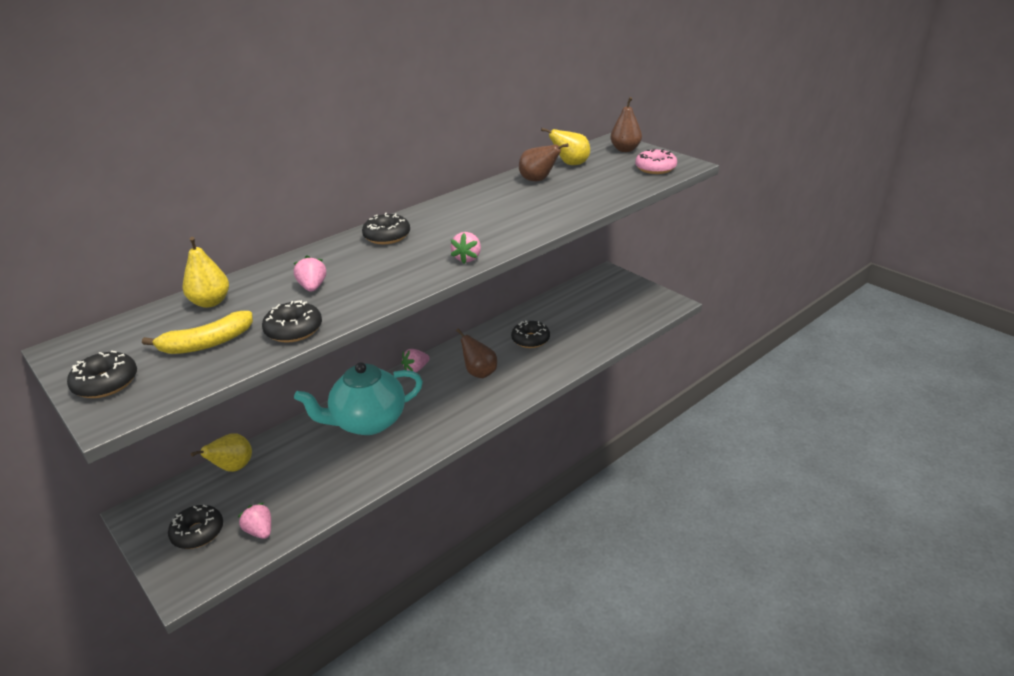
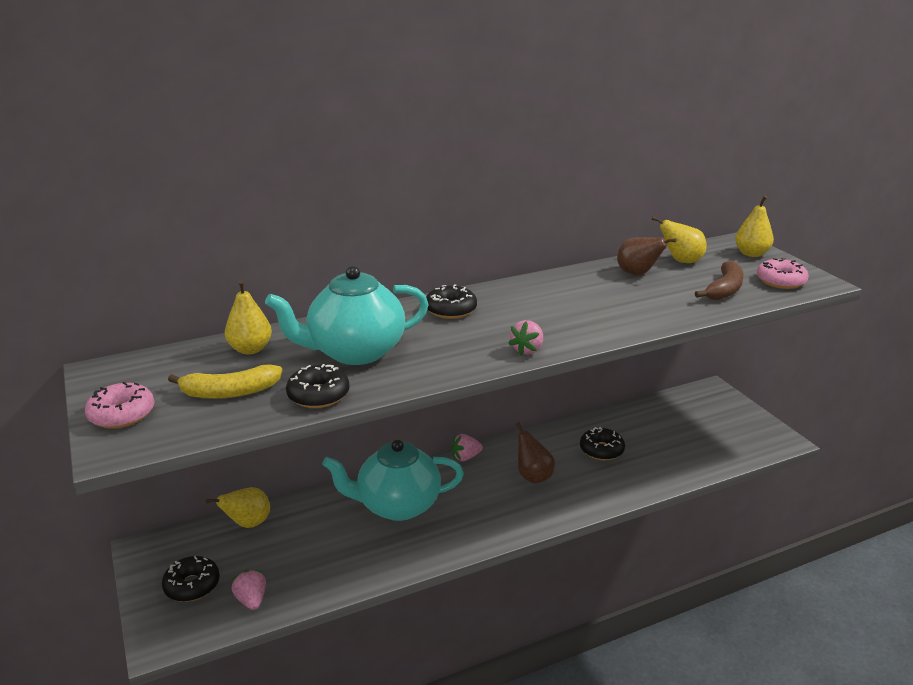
camera: 15 degrees right, 5 degrees down
(106, 383) = (122, 414): black donut -> pink donut
(312, 287) = (354, 352): pink strawberry -> turquoise teapot
(613, 182) = (724, 289): none -> brown banana
(625, 149) = (751, 254): brown pear -> yellow pear

